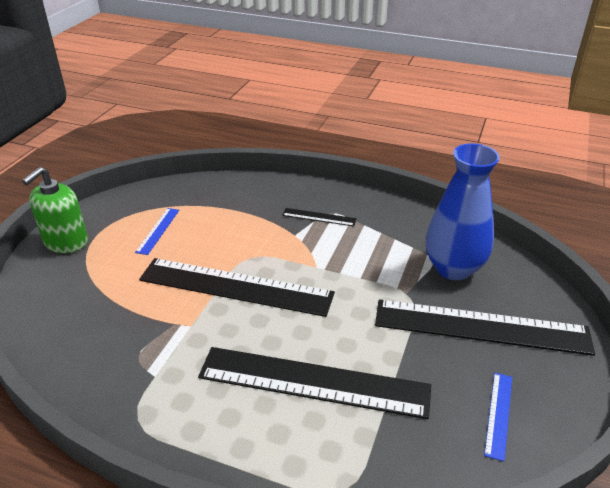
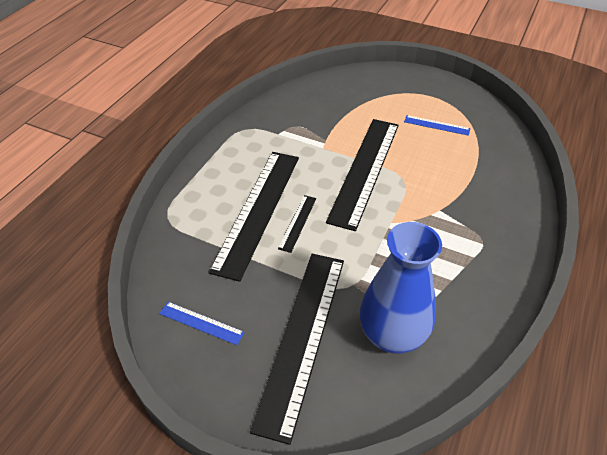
camera: 95 degrees right, 10 degrees up
(66, 242) = (417, 82): green soap dispenser -> none
(319, 217) = (472, 230): black ruler -> black ruler (297, 223)

